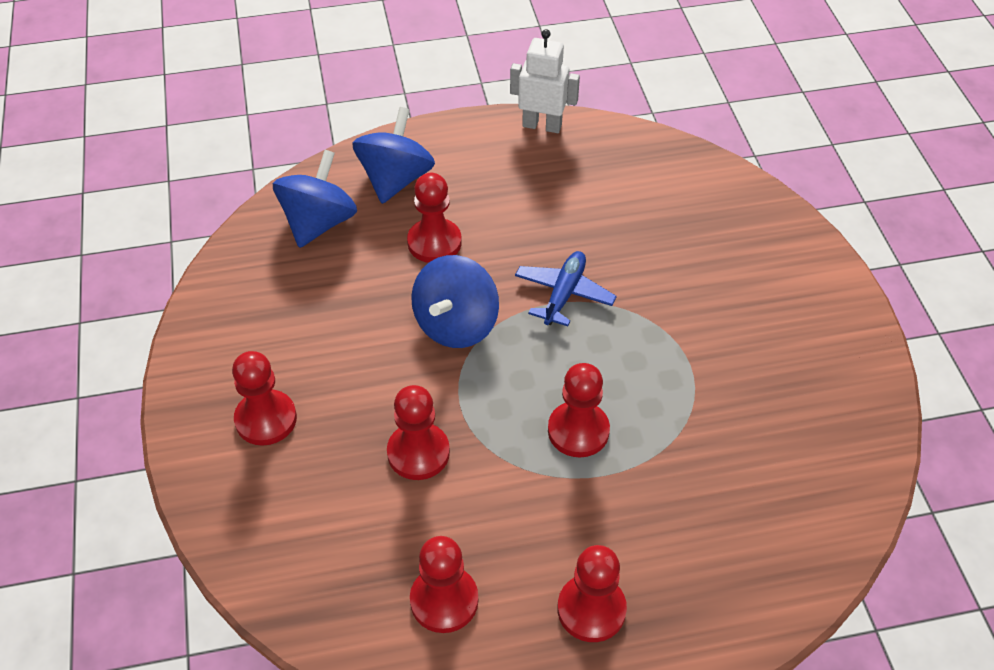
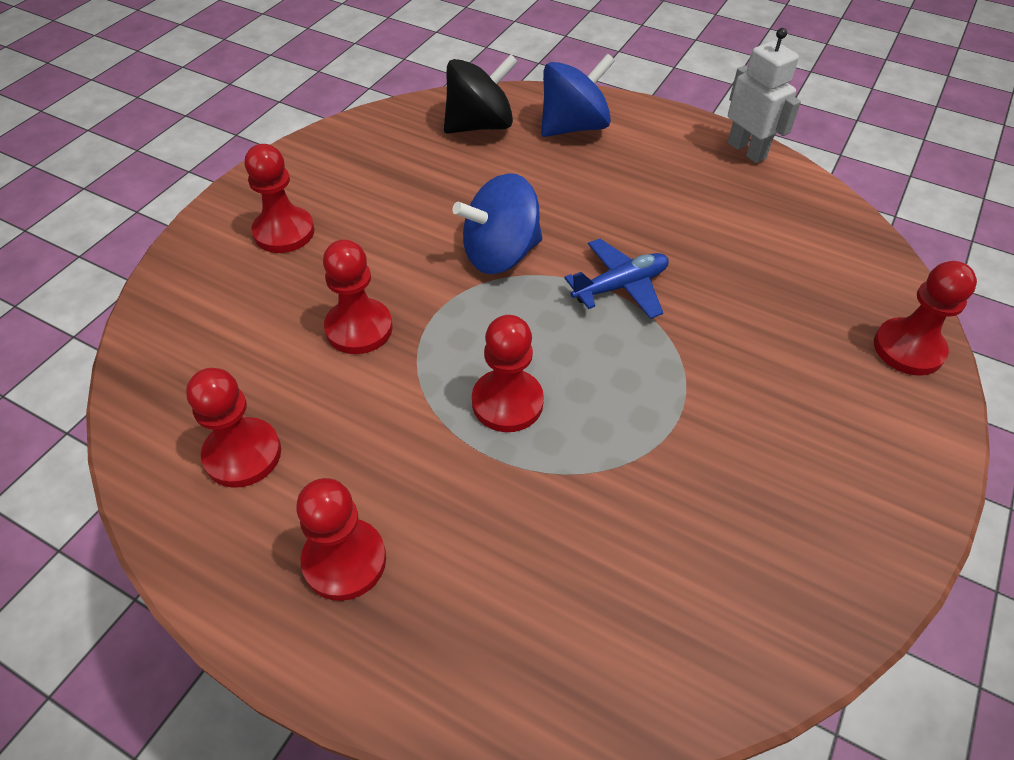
camera: 40 degrees right, 0 degrees up
(319, 223) = (480, 125): blue spinning top -> black spinning top
(434, 242) = (553, 186): red pawn -> red pawn (908, 349)

